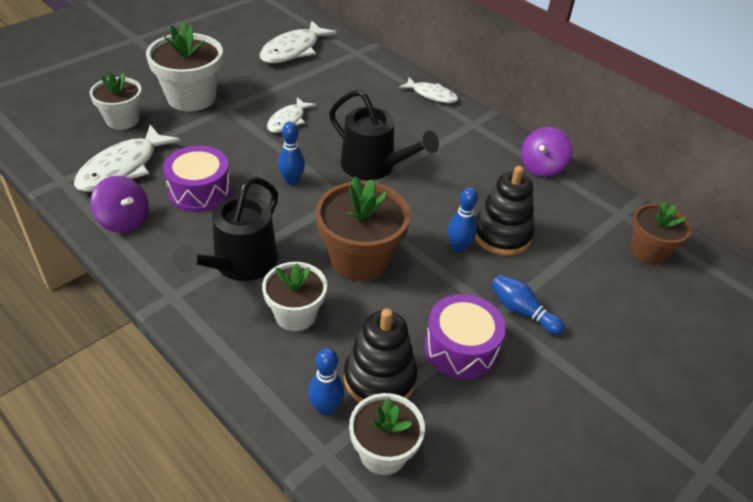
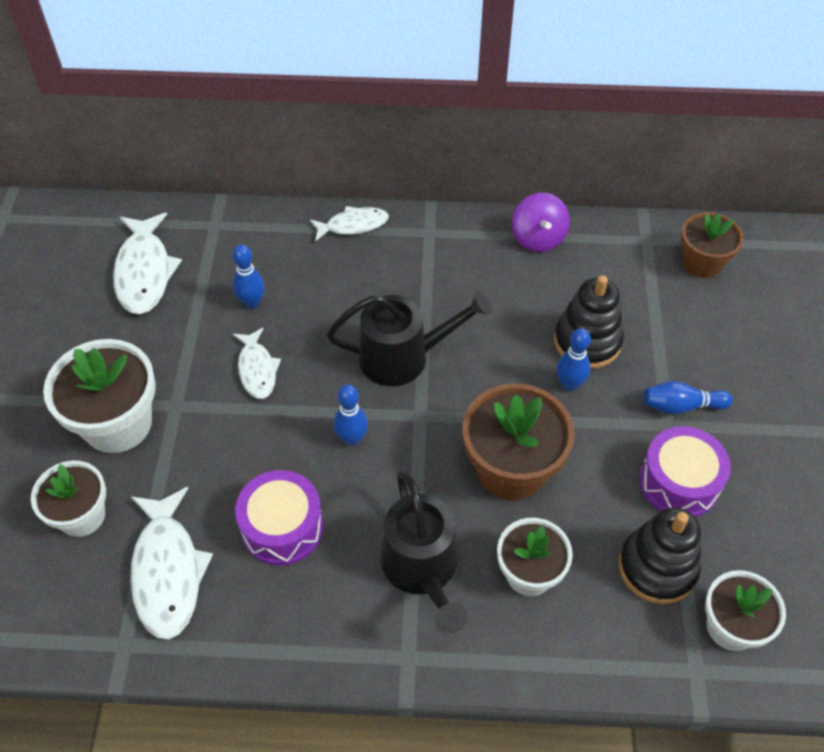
camera: 40 degrees left, 10 degrees up
(124, 220) = (256, 626): purple spinning top -> none
(325, 408) = (652, 632): blue bowling pin -> blue bowling pin (252, 302)

